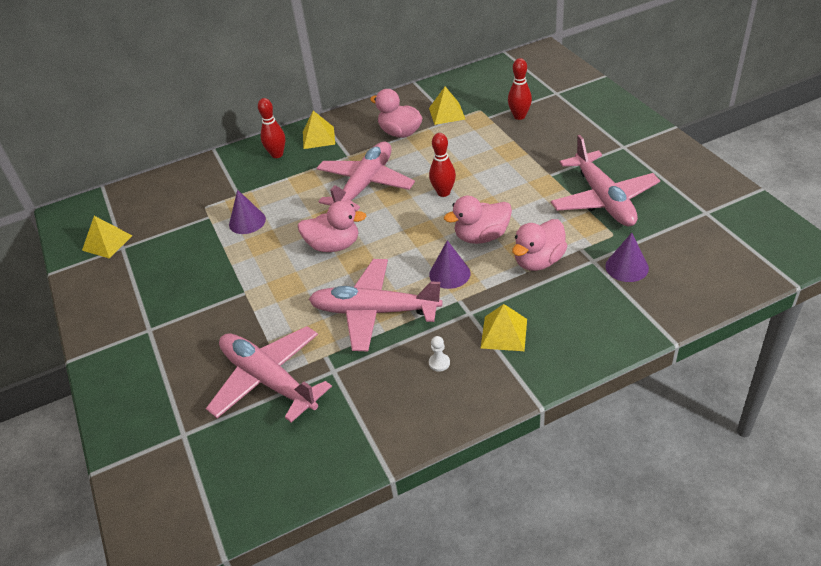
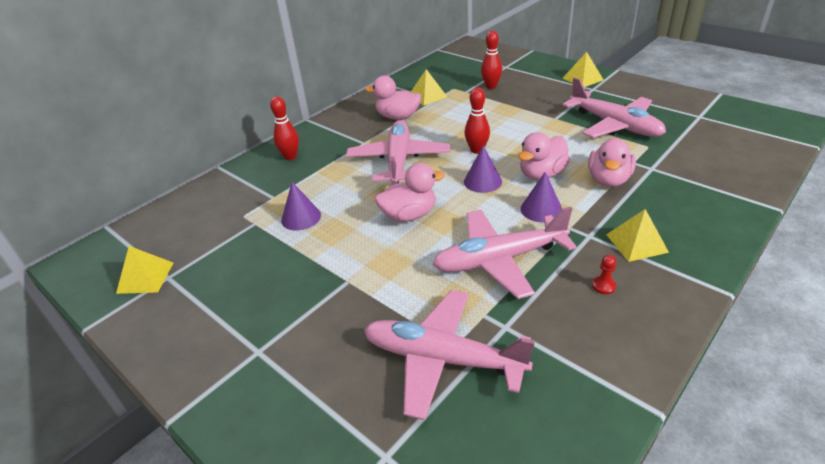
camera: 25 degrees left, 5 degrees down
(318, 137) = (322, 135): yellow pyramid -> yellow pyramid (582, 79)
(439, 363) = (603, 286): white pawn -> red pawn
(627, 267) = (683, 166): purple cone -> purple cone (482, 181)

